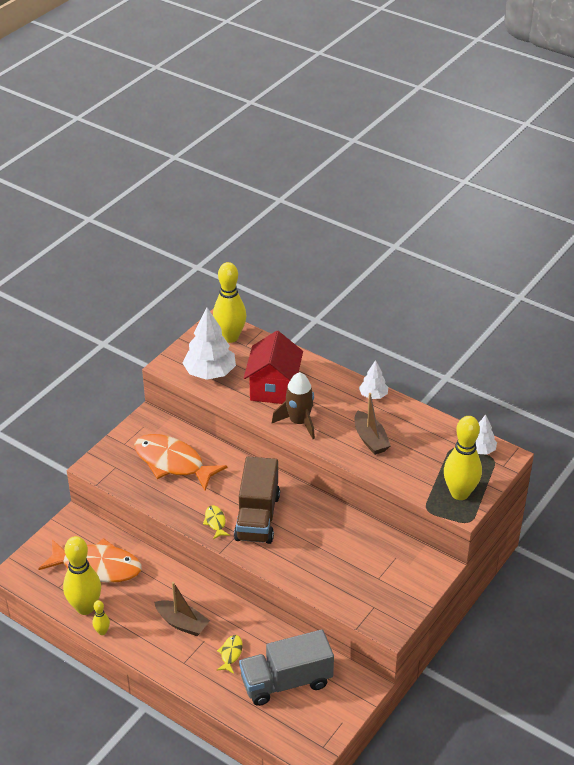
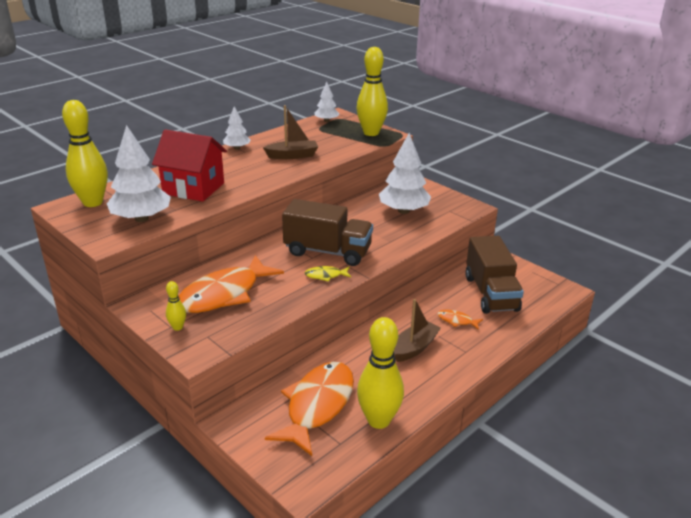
camera: 80 degrees left, 10 degrees down
(102, 631) = (417, 408): yellow bowling pin -> yellow bowling pin (177, 327)
(230, 653) = (457, 321): yellow fish -> orange fish
(286, 681) = (491, 293): grey truck -> brown truck
(299, 422) = (251, 182): brown rocket -> none
(359, 566) = (403, 211): none -> white tree

